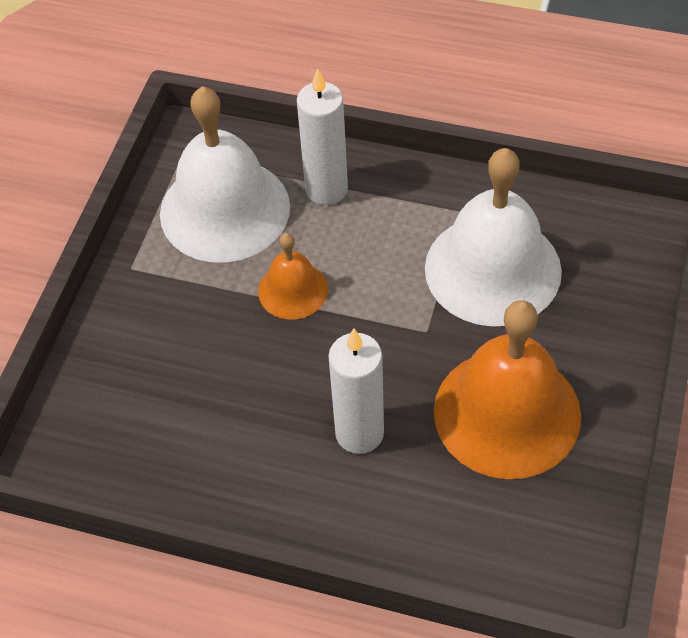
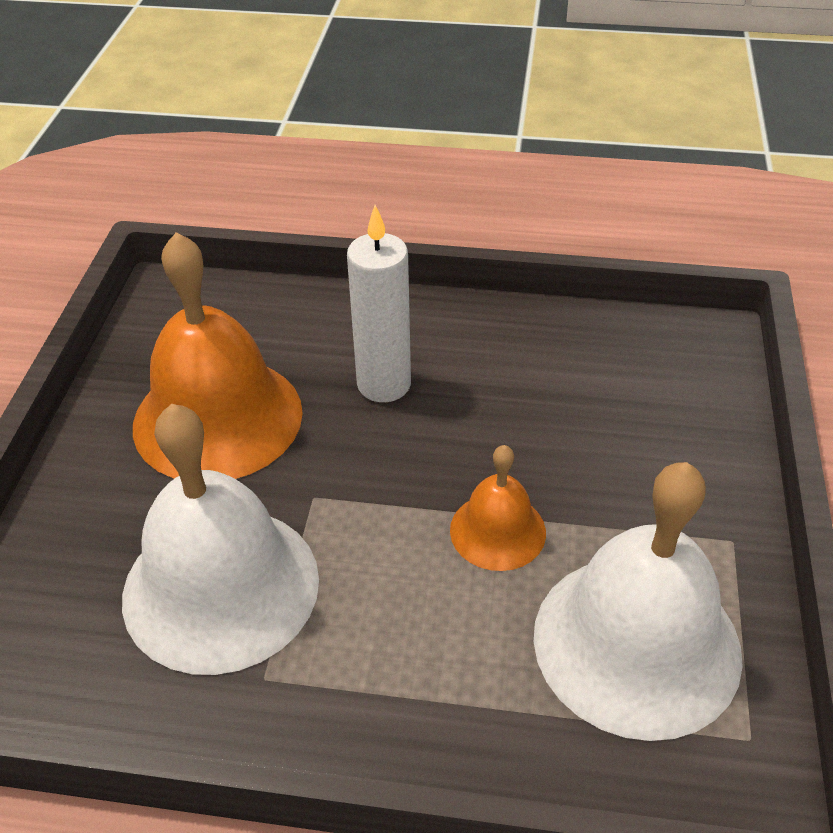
camera: 170 degrees right, 10 degrees down
(326, 189) = (485, 696): white candle -> none

